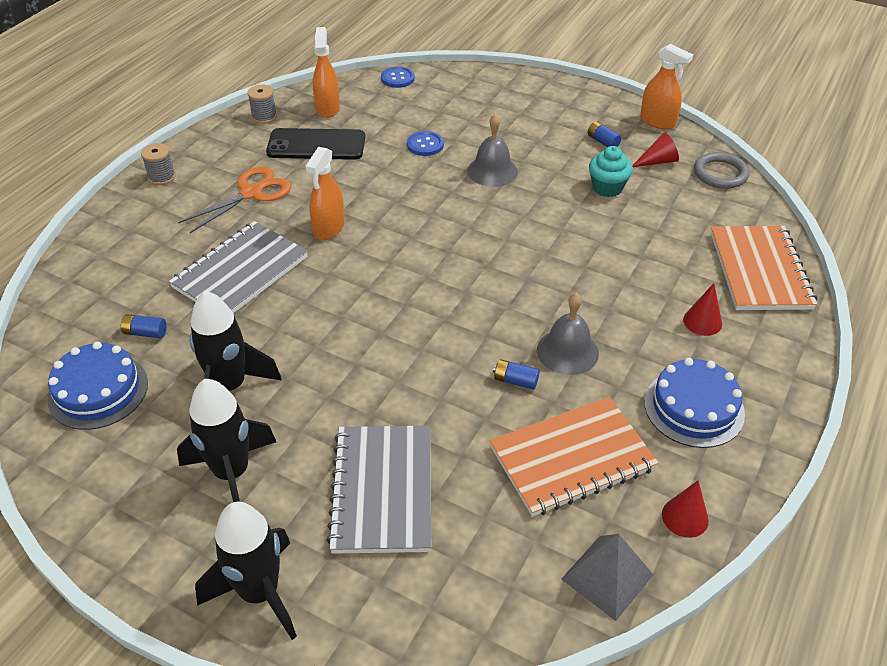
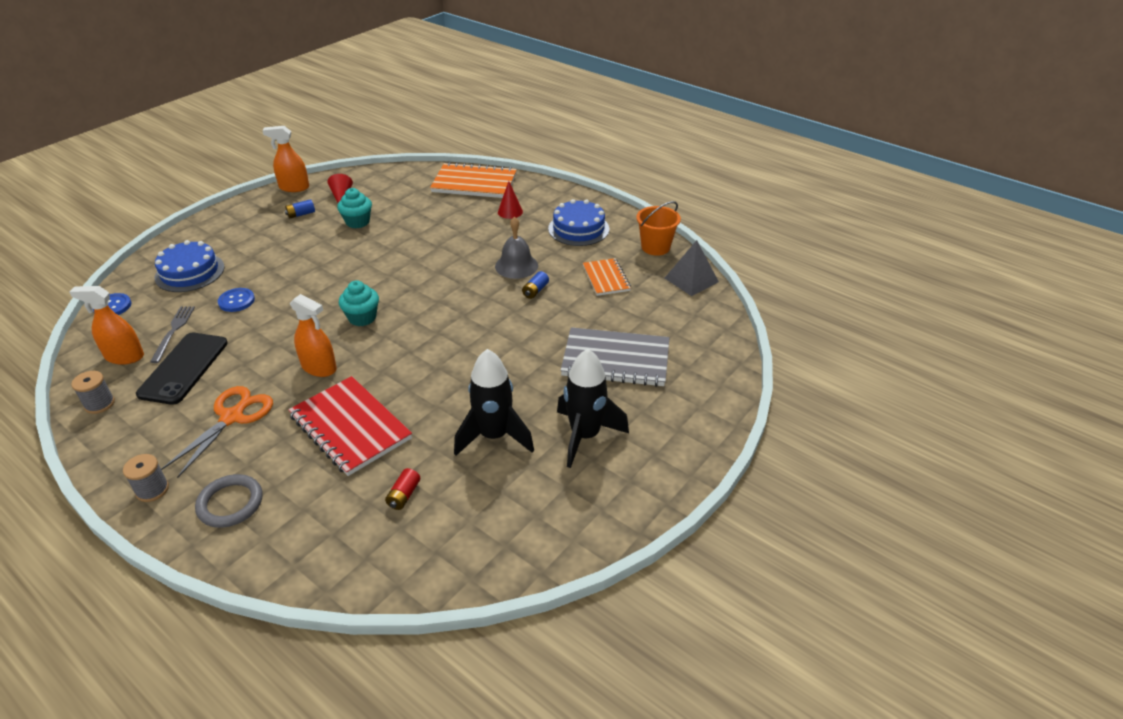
camera: 80 degrees left, 5 degrees down
(98, 391) = (468, 527): blue cake -> blue cake (190, 272)
(145, 333) = (404, 495): blue battery -> red battery
(241, 272) = (350, 427): grey notebook -> red notebook
(251, 193) = (232, 417): orange scissors -> orange scissors turned 60 degrees clockwise
(260, 593) = (690, 423): black rocket -> none
(368, 123) = (173, 331): none -> grey fork
(418, 237) = (362, 318): none -> turquoise cupcake
(492, 171) = (300, 270): grey bell -> none
(572, 458) = (606, 278): orange notebook -> orange notebook, size x0.59
(657, 121) = (294, 187): orange spray bottle -> orange spray bottle turned 135 degrees counterclockwise
(685, 517) = (655, 247): red cone -> orange bucket
(720, 174) = (372, 176): grey ring -> grey ring (230, 503)

